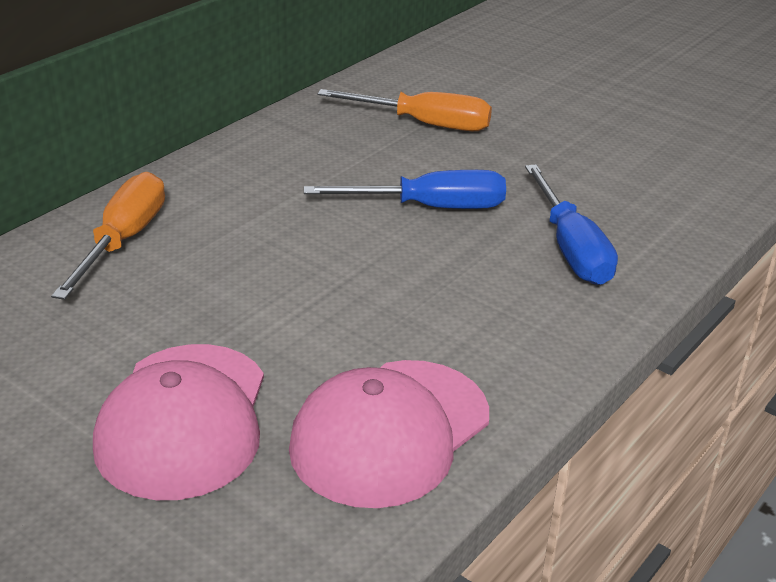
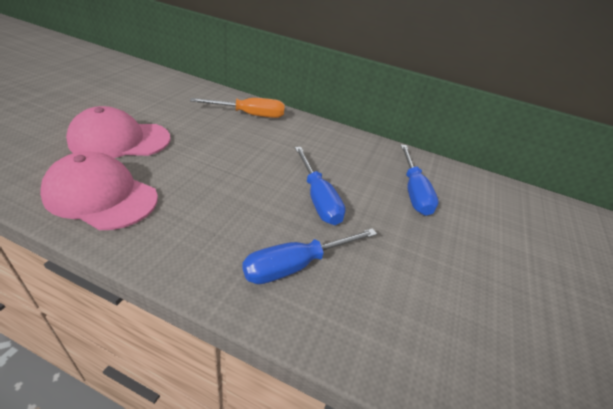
camera: 70 degrees right, 5 degrees up
(424, 124) = (413, 191): orange screwdriver -> blue screwdriver

